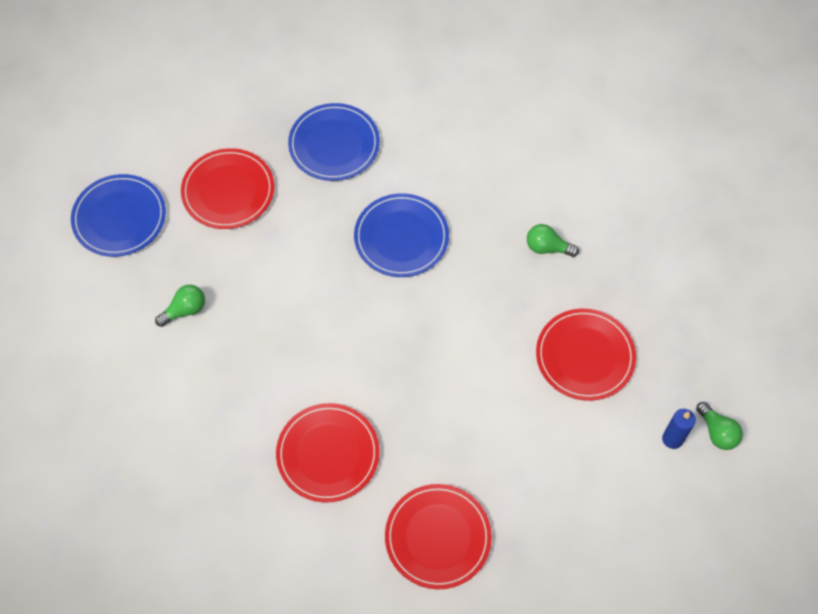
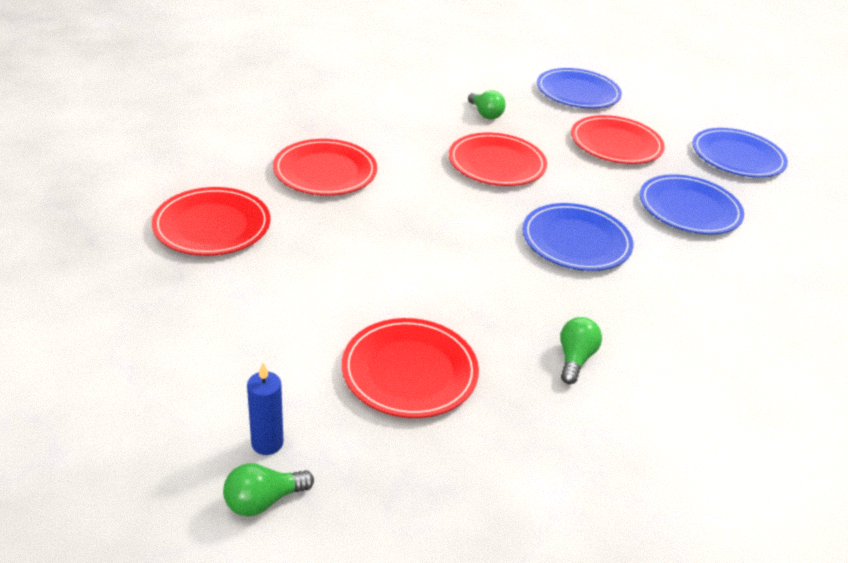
camera: 90 degrees right, 25 degrees down
(235, 90) = (737, 156): none -> blue plate
(285, 299) = (496, 163): none -> red plate

